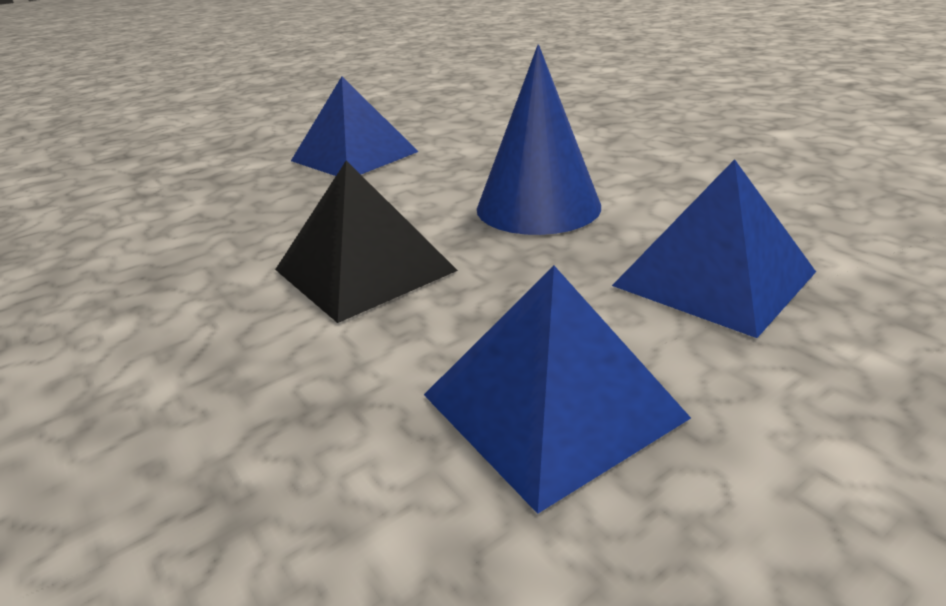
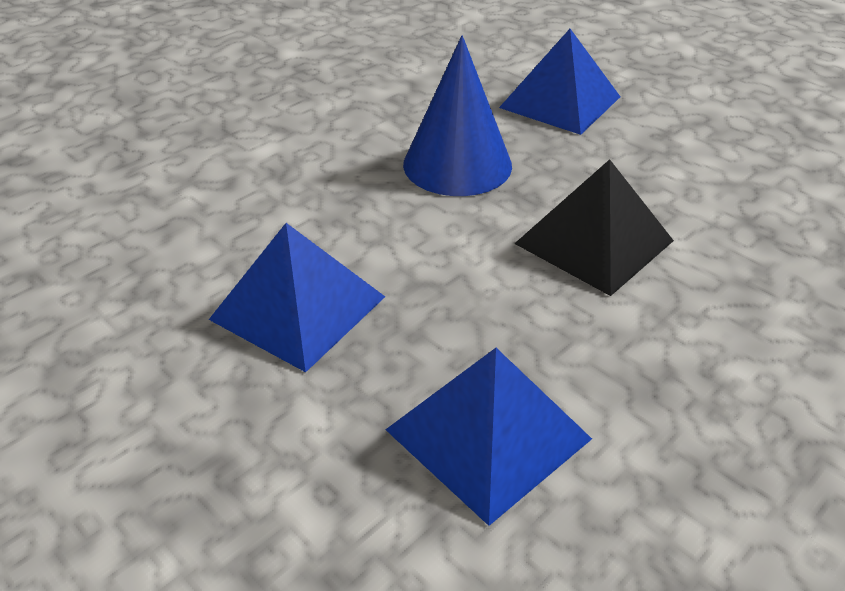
camera: 100 degrees left, 10 degrees up
(552, 406) = (710, 153): blue pyramid -> blue pyramid (488, 434)

